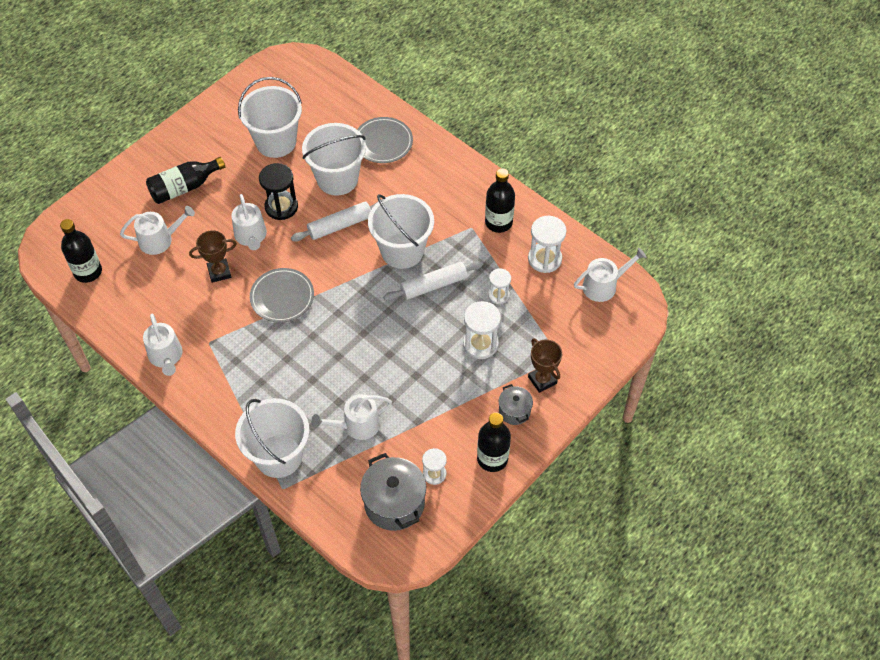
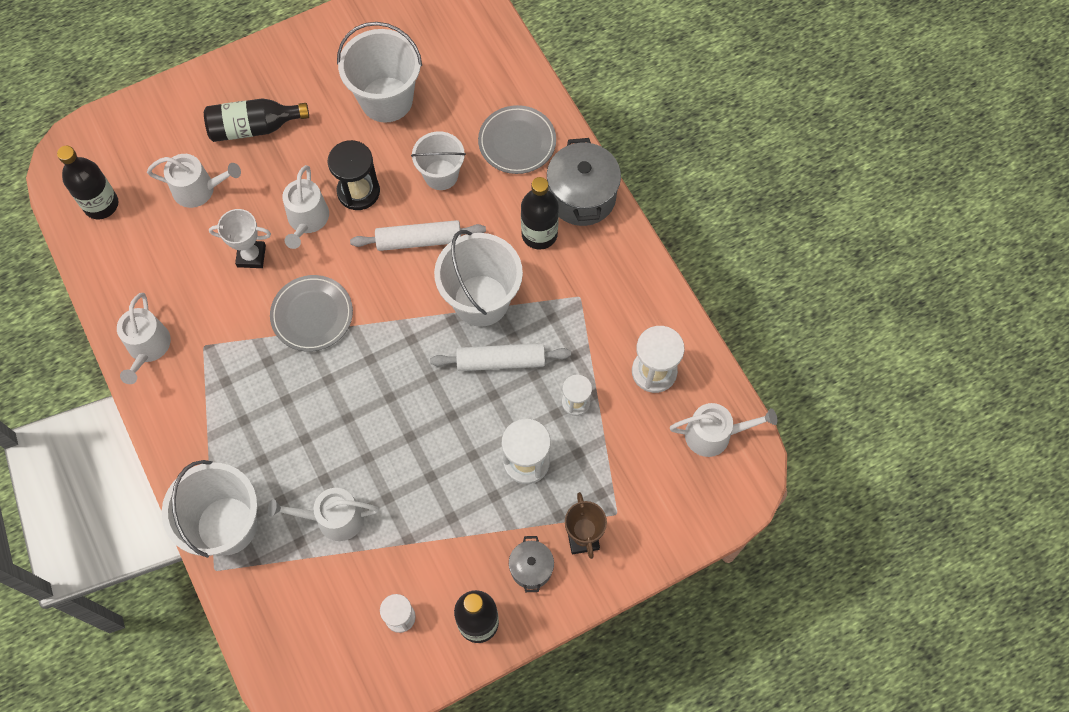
camera: 20 degrees right, 10 degrees up
(219, 272) = (251, 256): brown trophy -> white trophy
(337, 179) = (441, 175): white bucket -> white bucket, size x0.63
(394, 503) = (337, 638): grey pot -> grey pot (582, 197)
(498, 222) = (616, 301): black bottle -> black bottle (539, 234)

